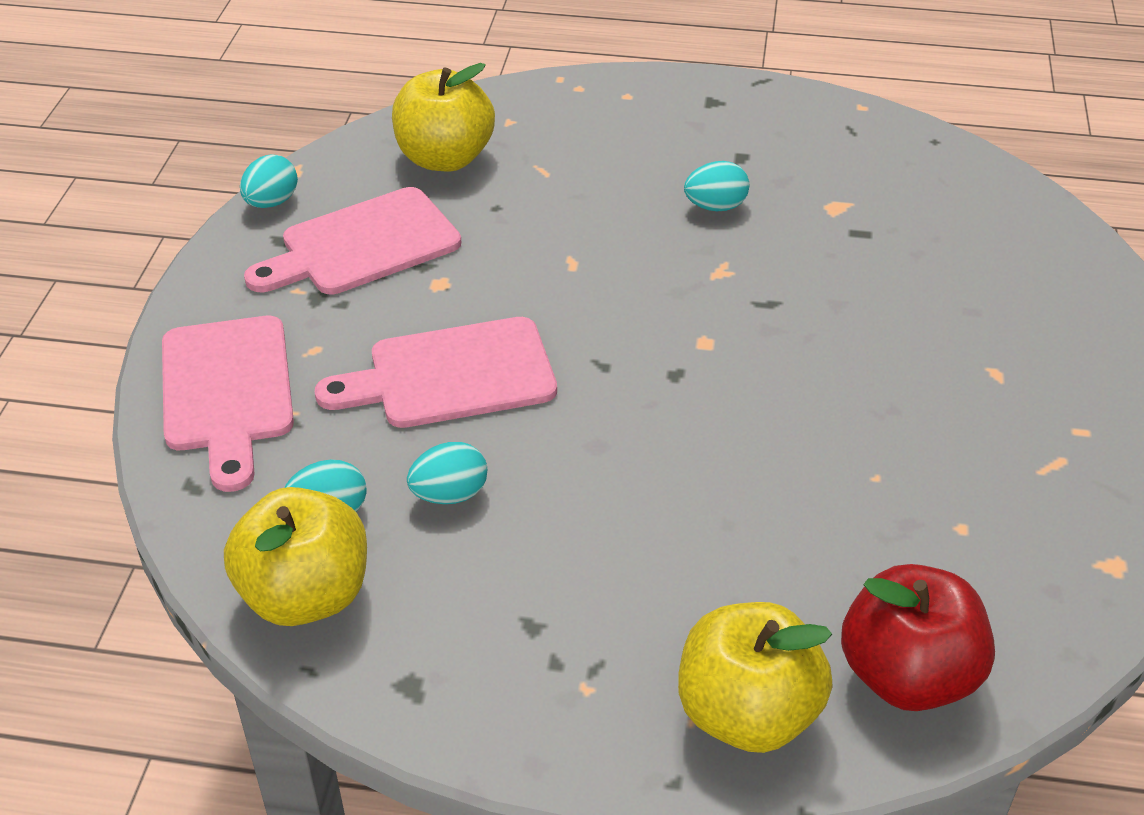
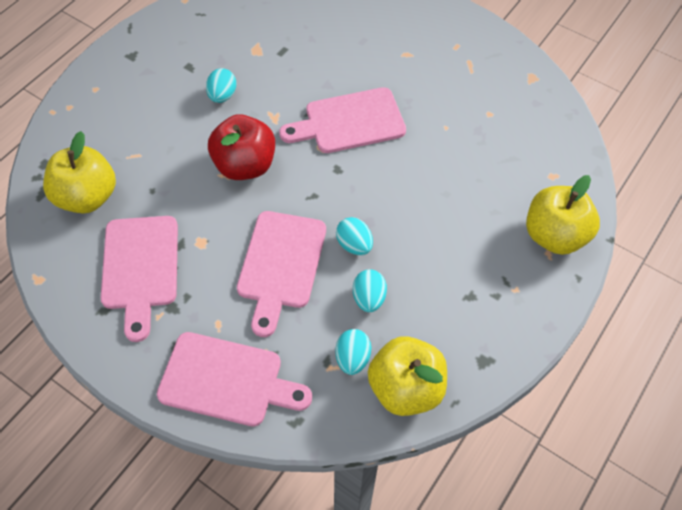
camera: 65 degrees left, 15 degrees up
(271, 202) = (62, 302): turquoise egg -> turquoise egg (354, 245)
(782, 355) = (349, 122): none -> pink cutting board
(907, 675) = (558, 172): red apple -> red apple (245, 165)

